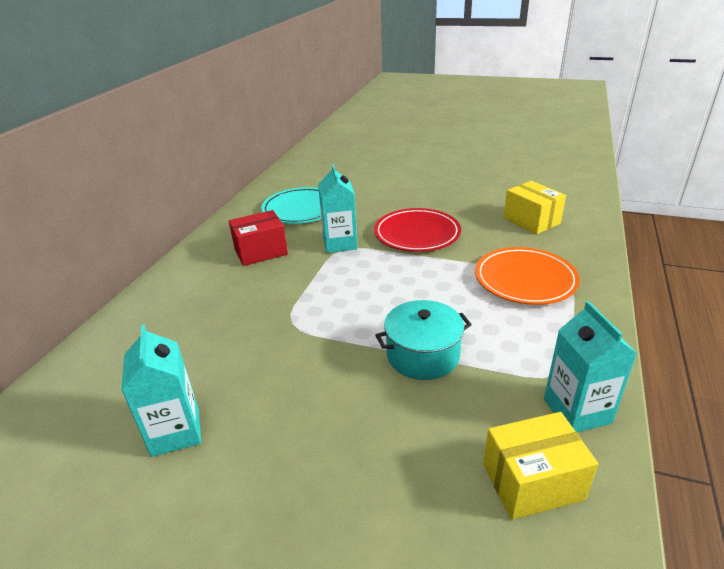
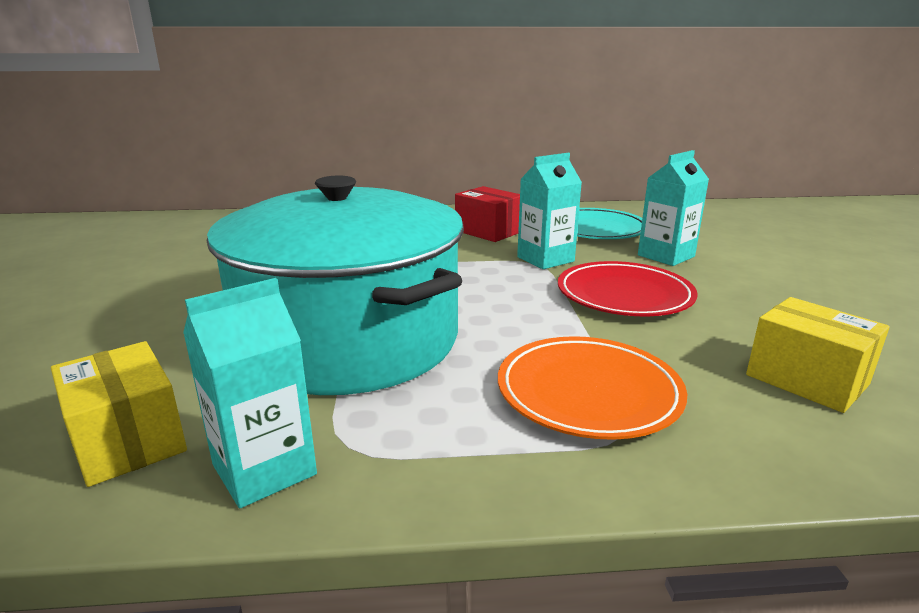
camera: 65 degrees right, 10 degrees down
(175, 432) = (211, 259): turquoise carton -> turquoise carton (666, 256)
(423, 355) = (349, 339): turquoise pot -> turquoise pot, size x2.26
(531, 221) = (806, 380): yellow box -> yellow box turned 75 degrees counterclockwise

